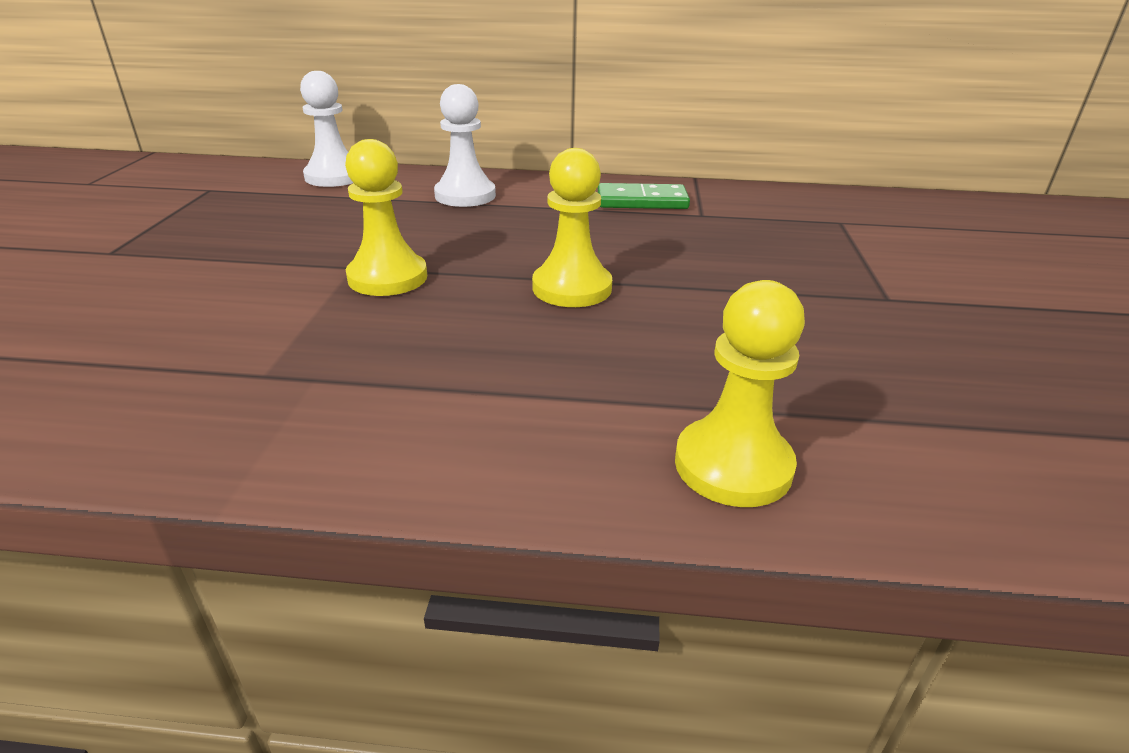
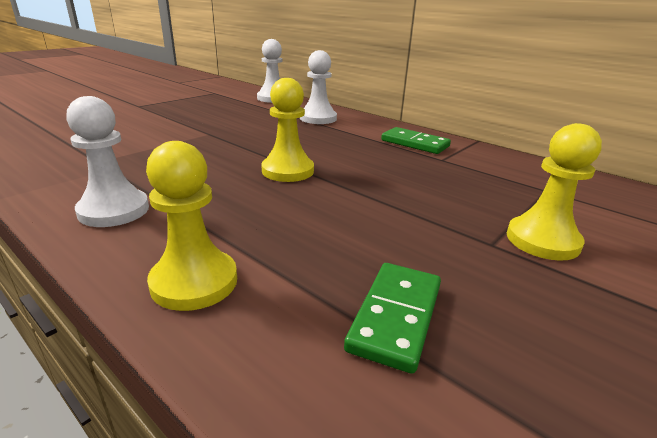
camera: 35 degrees right, 5 degrees down
(387, 277) = (213, 141): yellow pawn -> yellow pawn (542, 240)
(463, 433) = (114, 210): none -> white pawn
(937, 403) = (396, 317): none -> green domino

